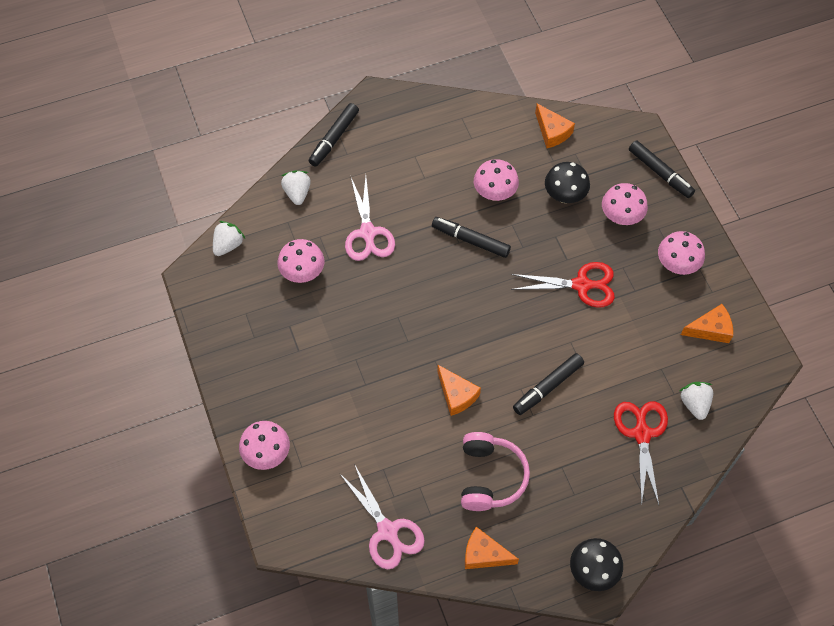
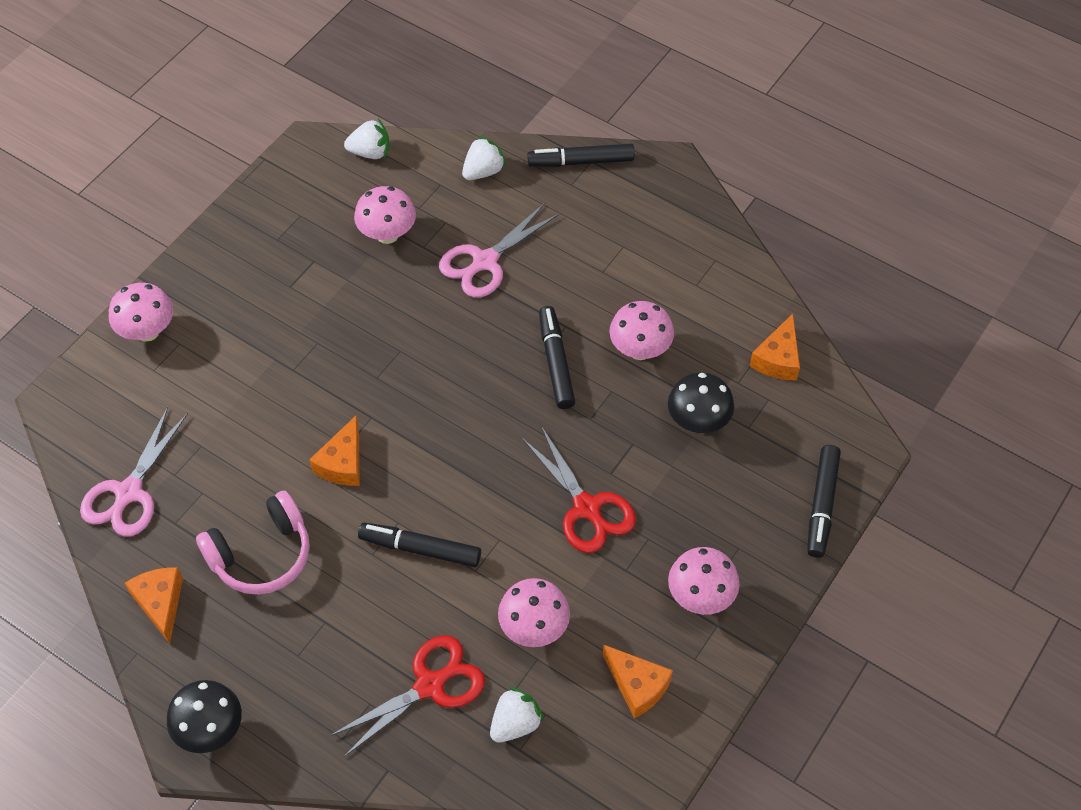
camera: 55 degrees right, 5 degrees down
(621, 217) = (719, 497): pink mushroom -> pink mushroom (534, 628)

